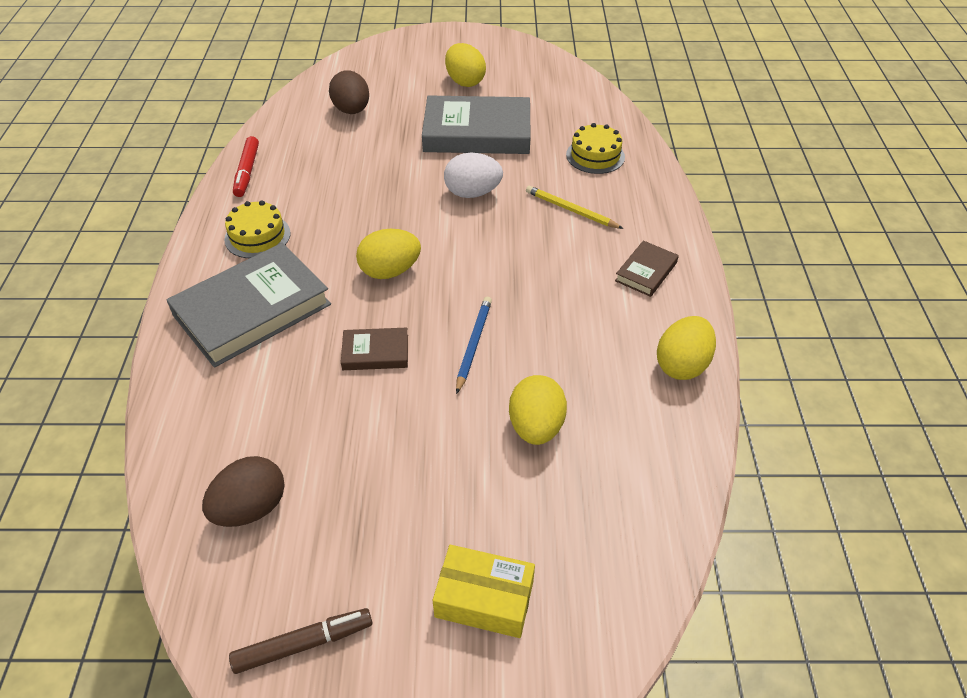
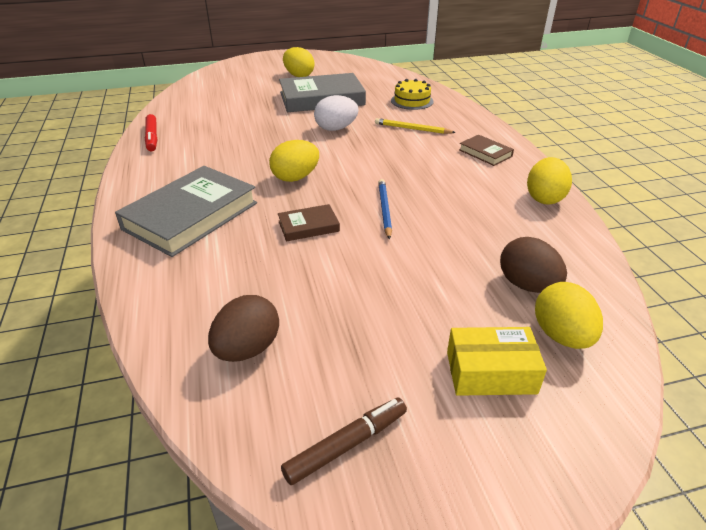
camera: 15 degrees left, 10 degrees down
(257, 236) = (176, 172): yellow cake -> none
(352, 110) = (222, 97): brown egg -> brown egg (527, 285)
(536, 427) = (462, 250): yellow egg -> yellow egg (561, 336)
(646, 272) = (485, 153): brown book -> brown book turned 60 degrees counterclockwise

